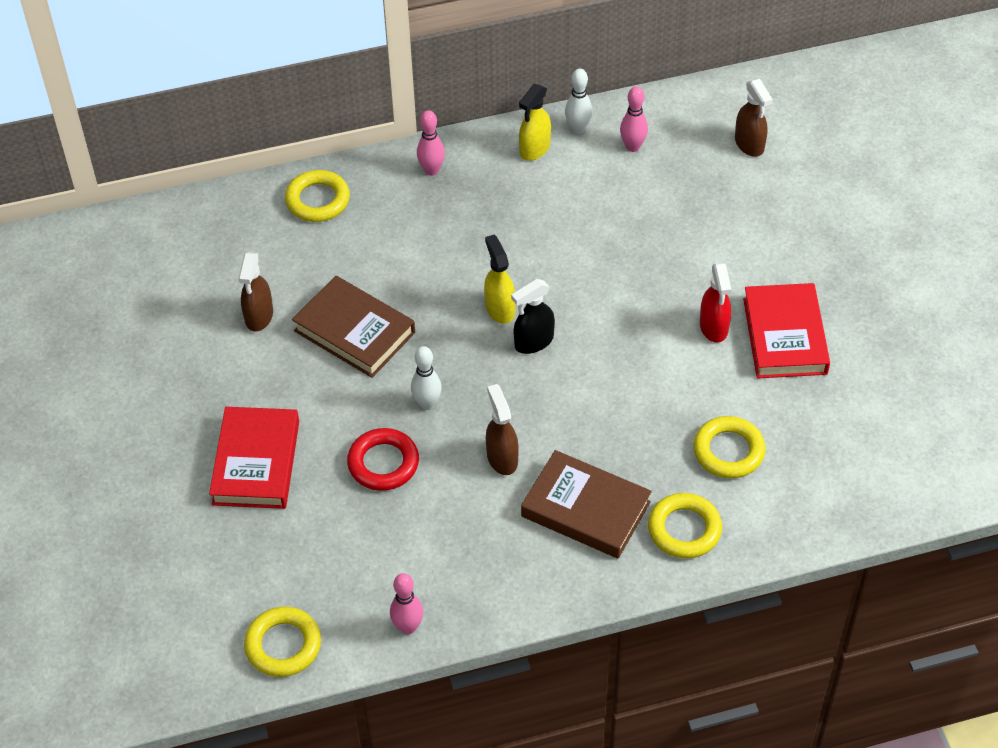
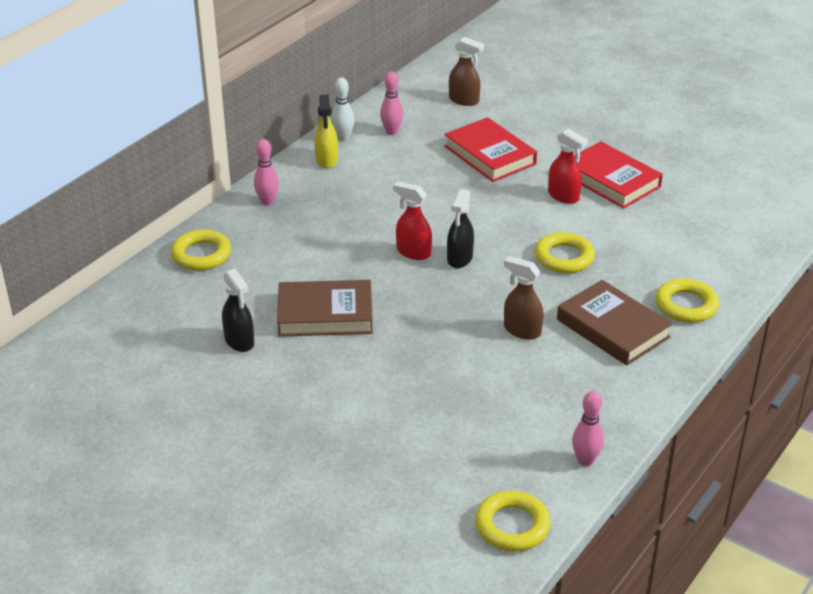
camera: 40 degrees left, 15 degrees down
(256, 462) = (348, 427): red book -> red book (490, 155)
(259, 316) = (239, 341): brown spray bottle -> black spray bottle
(383, 463) = (444, 377): red ring -> none
(427, 404) = (431, 328): white bowling pin -> none
(500, 308) = (413, 252): yellow spray bottle -> red spray bottle
(585, 509) = (612, 328): brown book -> brown book turned 60 degrees clockwise
(728, 451) = (657, 252): yellow ring -> yellow ring (564, 257)

